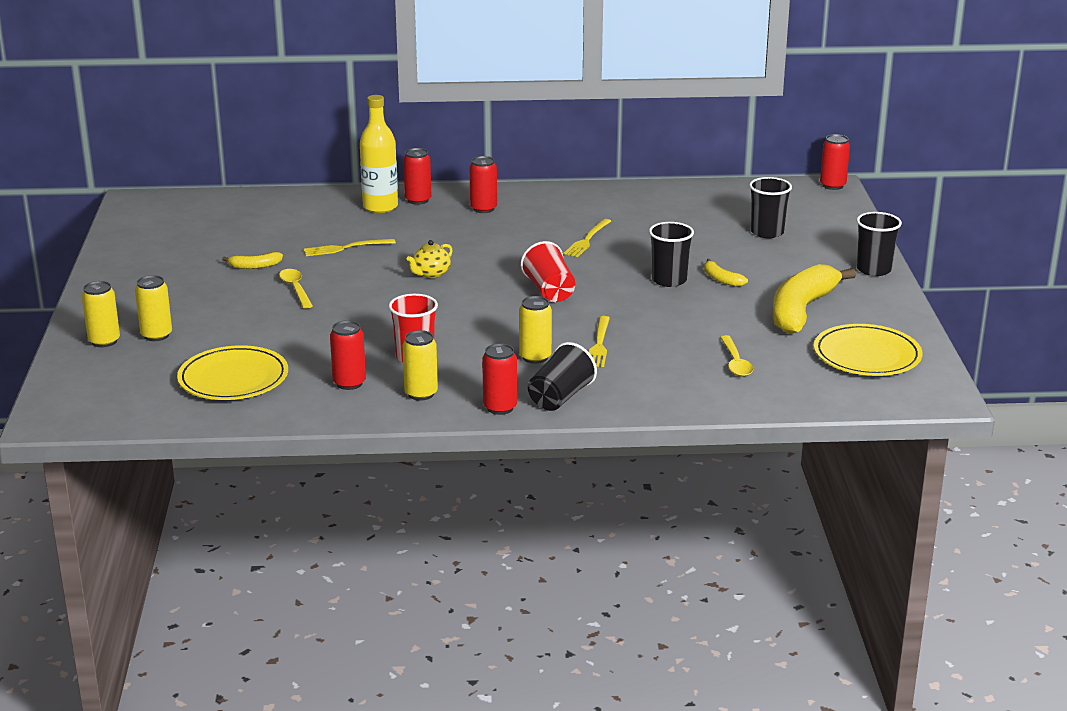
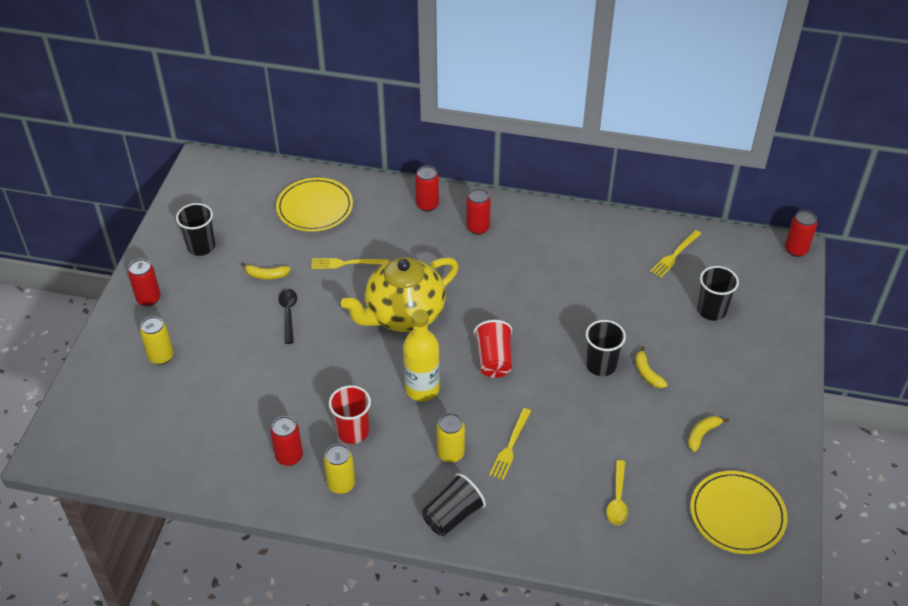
camera: 15 degrees right, 20 degrees up
(104, 341) = (119, 356): yellow can -> none
(233, 378) = (201, 429): yellow plate -> yellow plate (315, 207)
(295, 289) = (288, 314): yellow spoon -> black spoon
(380, 207) = (393, 209): yellow bottle -> yellow bottle (422, 389)
(430, 274) = (403, 315): yellow teapot -> yellow teapot, size x2.45
(500, 408) = (398, 519): red can -> red can (148, 299)
(587, 240) = (550, 291): yellow fork -> yellow fork (674, 255)
(802, 310) = (702, 434): yellow banana -> yellow banana, size x0.43
(874, 270) = (788, 386): black cup -> black cup (201, 247)

